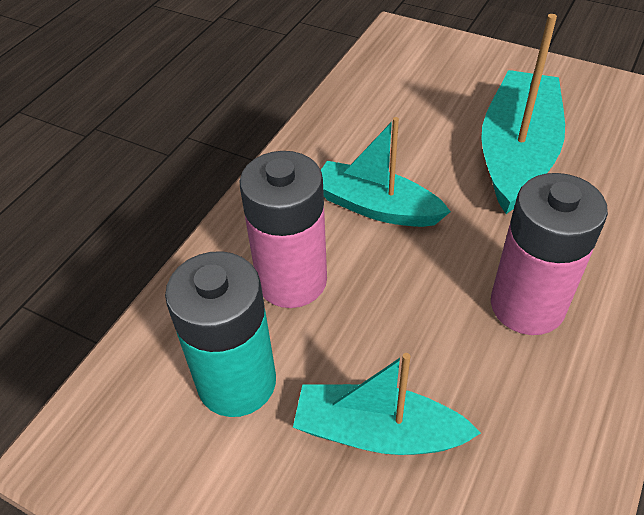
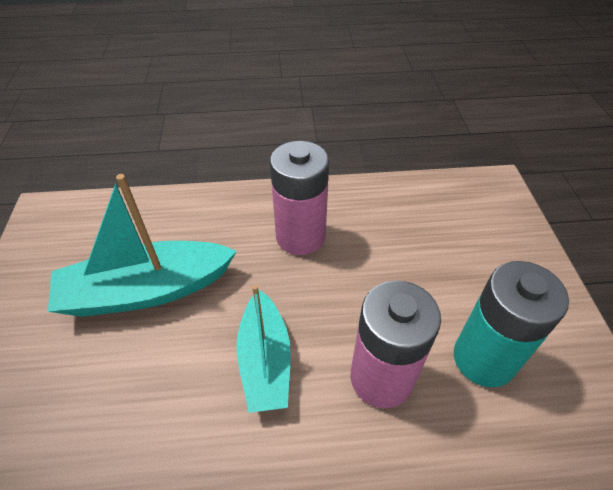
camera: 125 degrees left, 0 degrees up
(377, 432) = (441, 268): turquoise boat -> none

